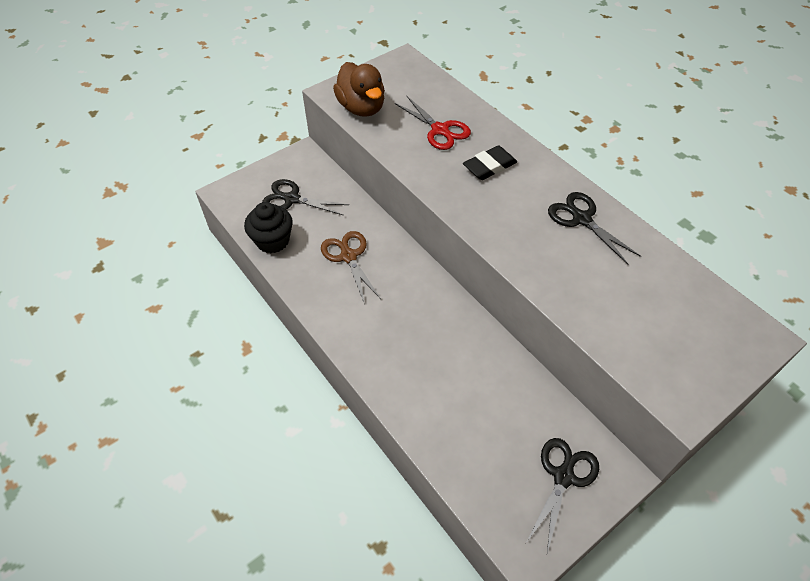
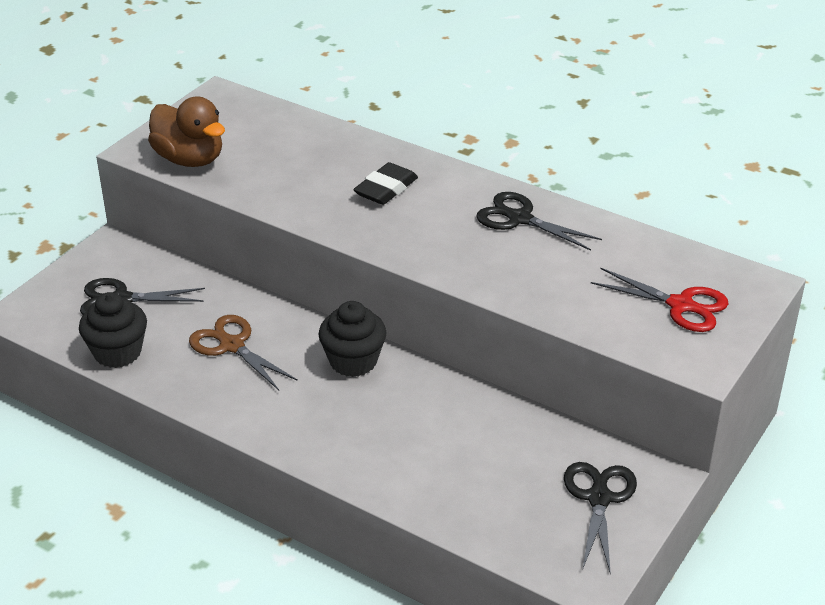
camera: 20 degrees left, 15 degrees down
(426, 294) = (353, 361): none -> black cupcake
(440, 130) = (305, 163): red scissors -> red scissors (681, 305)

